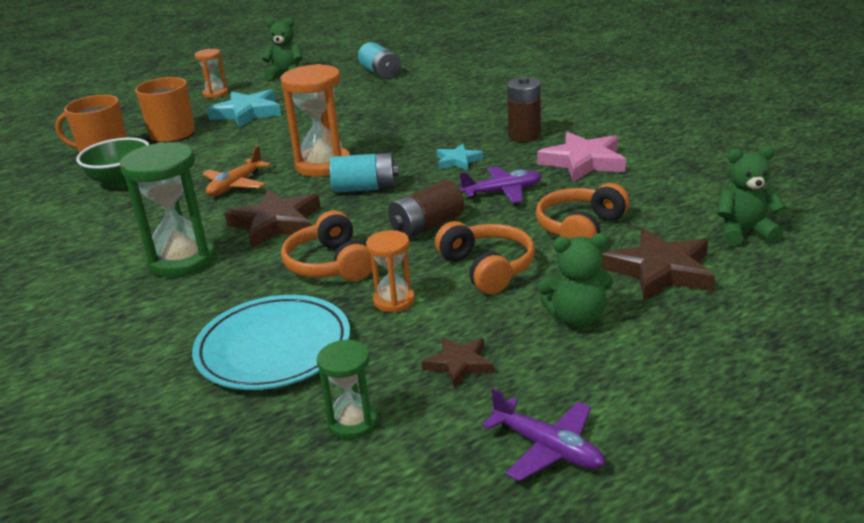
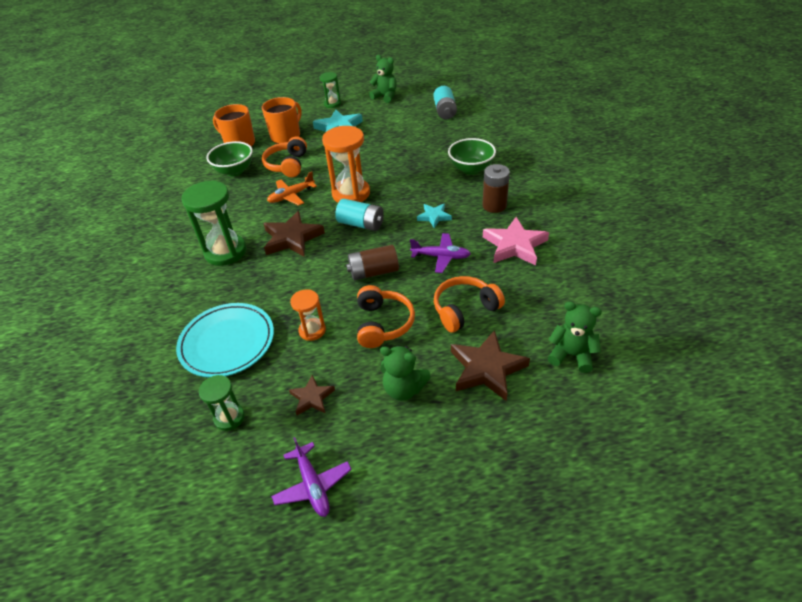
camera: 25 degrees right, 15 degrees up
(215, 93) = (332, 104): orange hourglass -> green hourglass
(330, 265) = (298, 286): orange headphones -> orange headphones (287, 165)
(464, 112) = (471, 169): none -> green bowl

